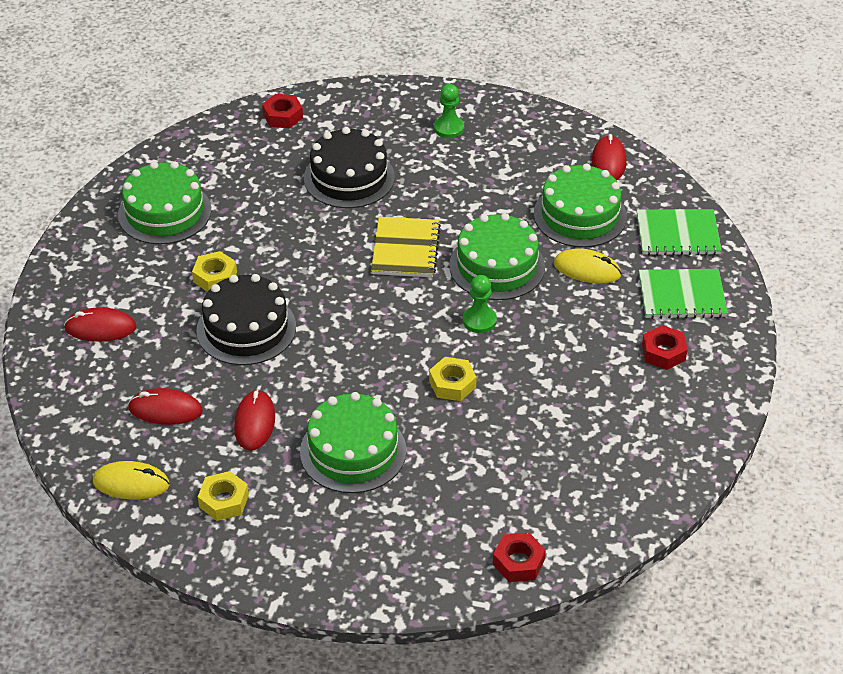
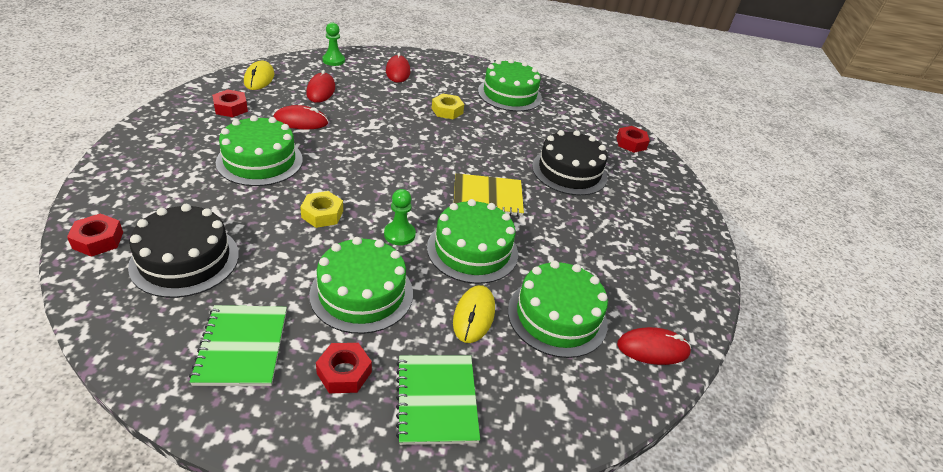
camera: 80 degrees right, 5 degrees down
(224, 501) = (231, 108): yellow nut -> red nut
(246, 328) = (395, 121): black cake -> black cake (185, 260)
(449, 128) = (655, 230): green pawn -> green pawn (333, 60)
(569, 346) = (362, 293): none -> green cake
(677, 234) = (543, 406): green notebook -> green notebook (242, 347)

